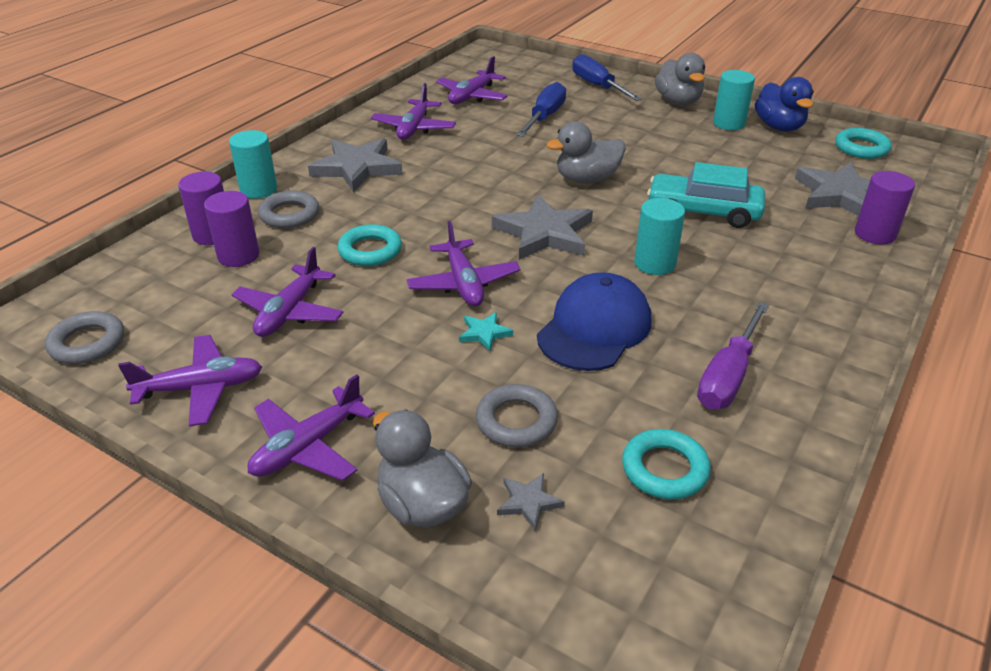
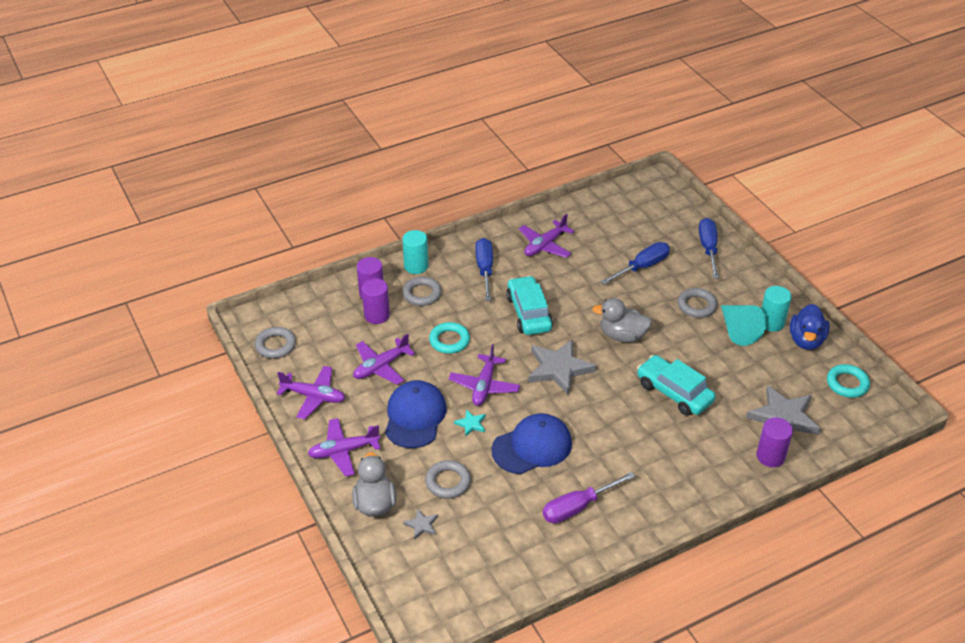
camera: 30 degrees right, 5 degrees up
(357, 168) = (485, 269): grey star -> blue screwdriver
(392, 354) = (415, 416): none -> blue cap
(452, 192) = (529, 313): none -> turquoise car
(472, 96) = (608, 227): purple plane -> none
(638, 131) = (696, 306): none -> grey ring
(655, 263) = (606, 418): turquoise cylinder -> none
(664, 469) = (497, 540): turquoise ring -> none
(678, 101) = (754, 287): grey duck -> none
(704, 138) = (738, 330): none -> turquoise cone

